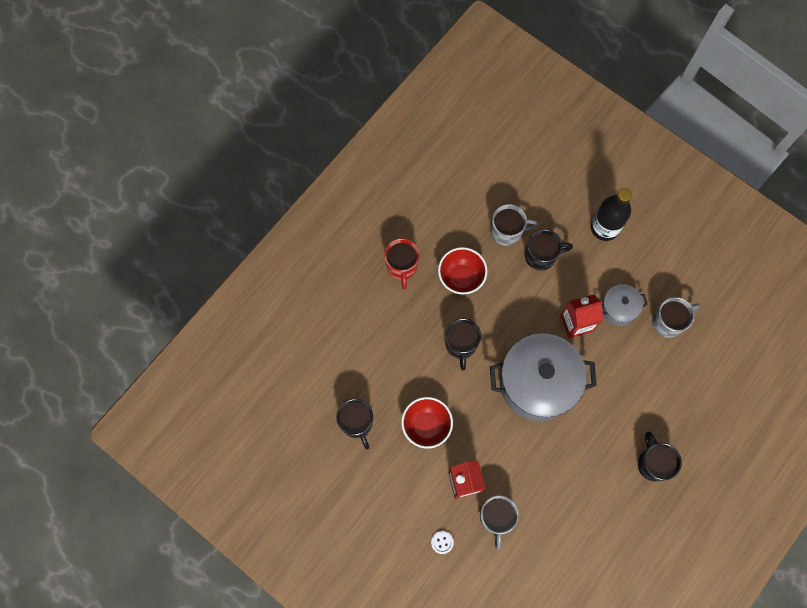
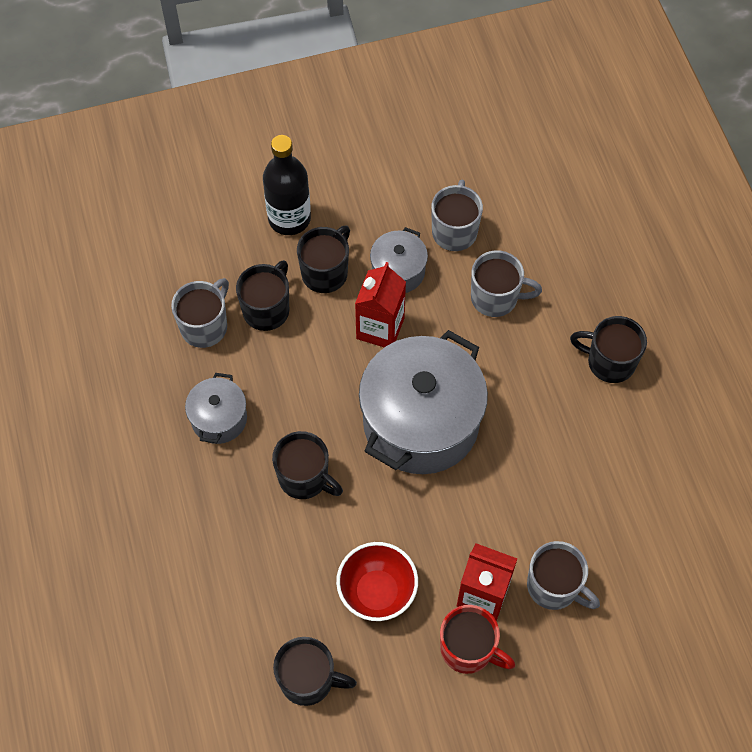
camera: 55 degrees left, 10 degrees down
(402, 266) = (146, 480): red mug -> red mug (468, 649)
(442, 542) = (541, 676): white button -> none
(461, 277) = (219, 419): red bowl -> grey pot
(587, 270) = (325, 272): none -> black mug
(644, 373) = (496, 298): none -> grey mug

